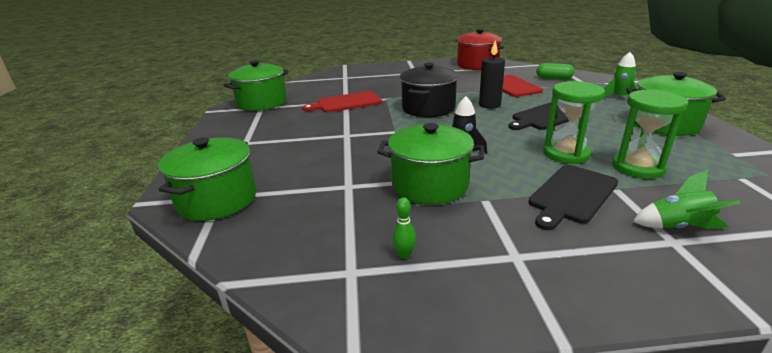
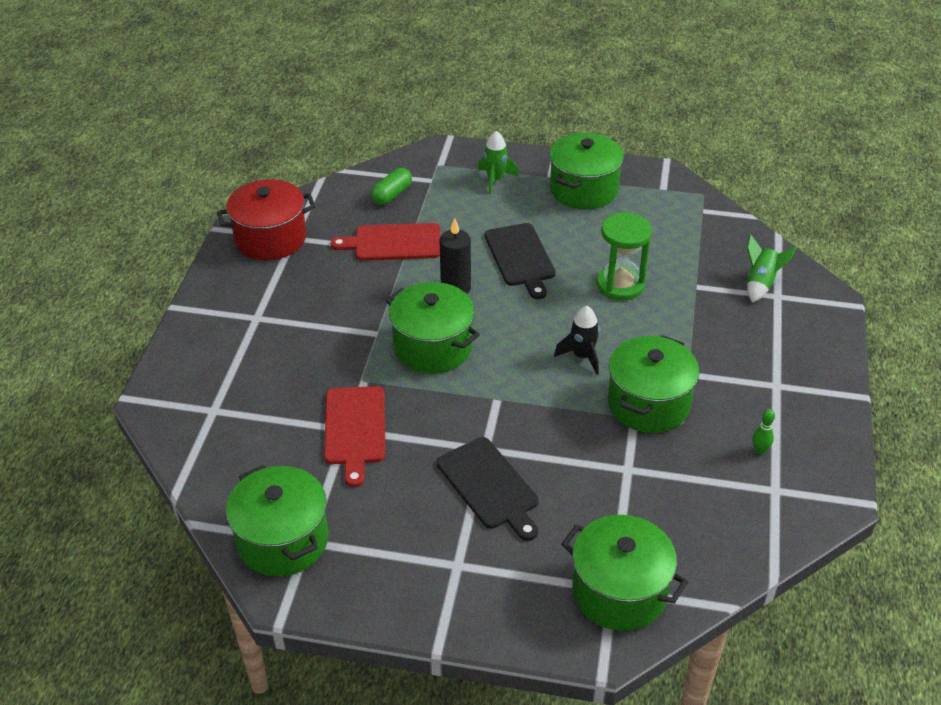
camera: 75 degrees left, 15 degrees up
(428, 108) = (433, 347): black pot -> green pot
(572, 195) = (698, 316): black cutting board -> black cutting board (489, 486)
(637, 167) = (665, 254): green hourglass -> none

